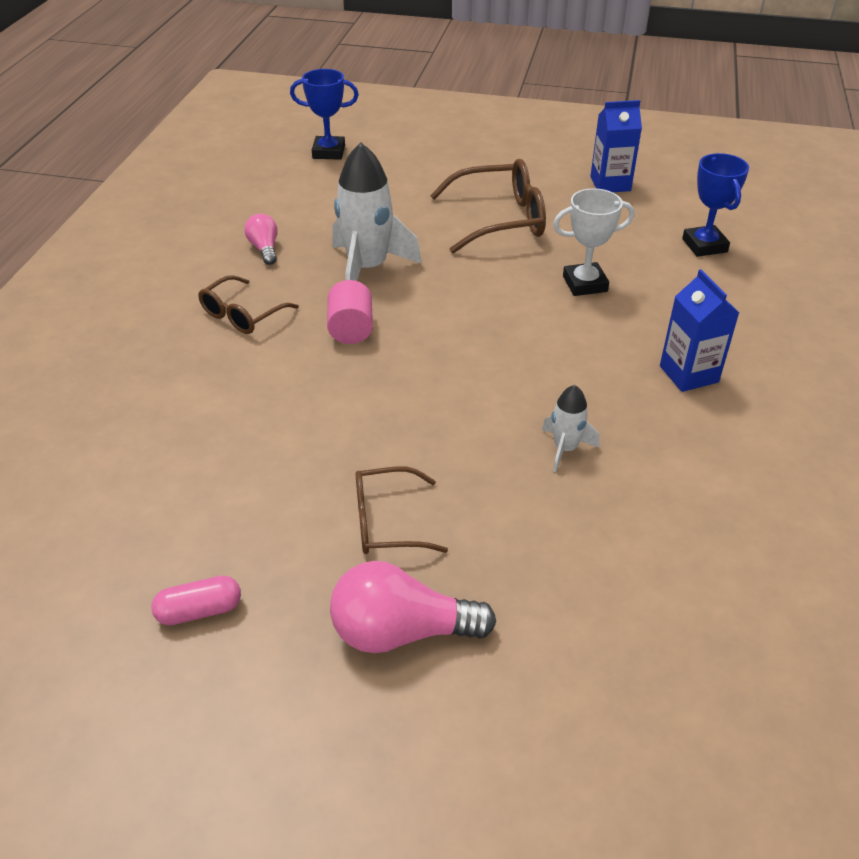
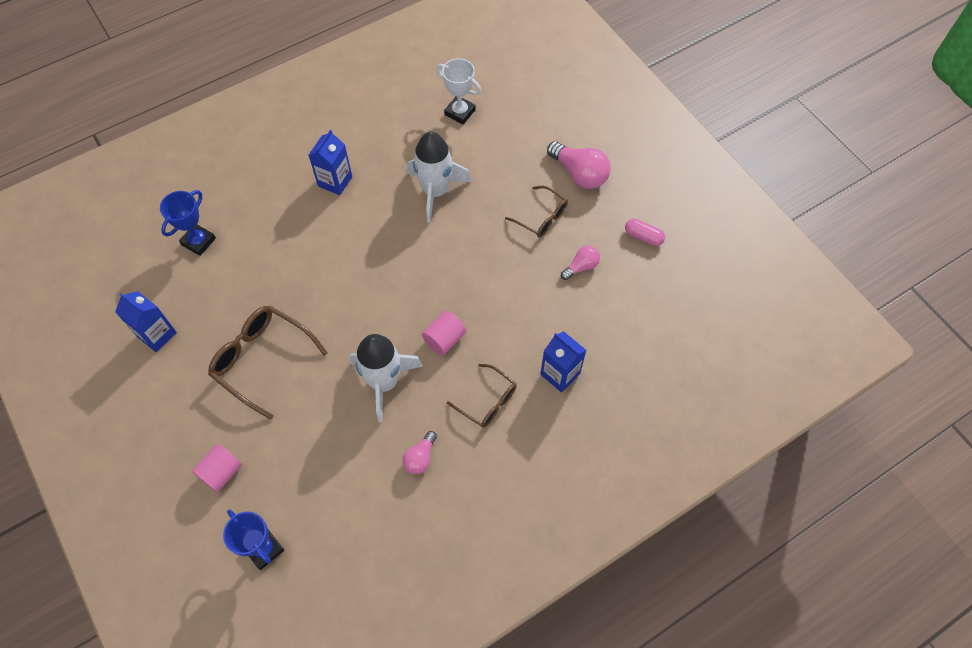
camera: 135 degrees left, 20 degrees up
(180, 381) = (560, 374): none -> blue carton
(242, 315) = (488, 401): brown glasses -> brown glasses turned 45 degrees clockwise
(262, 501) = (581, 267): none -> pink light bulb
(422, 161) = (222, 472): none -> pink cylinder
(565, 449) = (435, 191): white rocket -> white rocket, size x1.98
(585, 284) = (295, 269): white trophy -> white trophy (460, 112)

